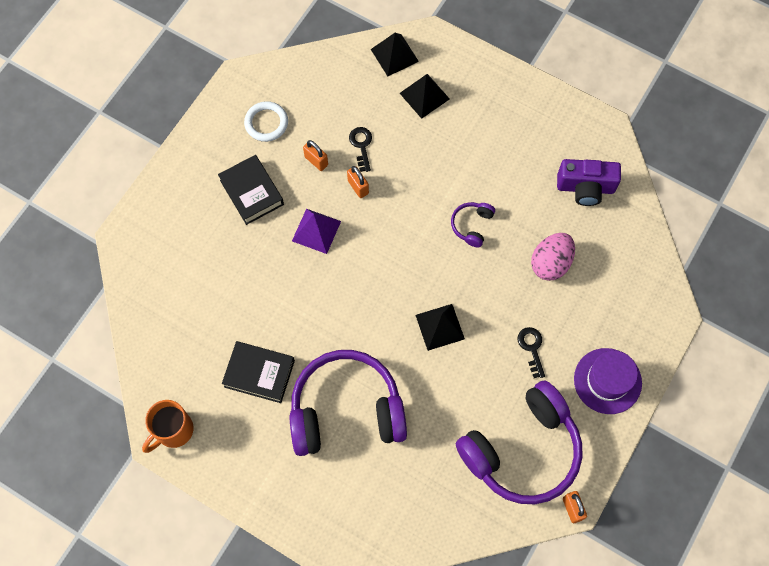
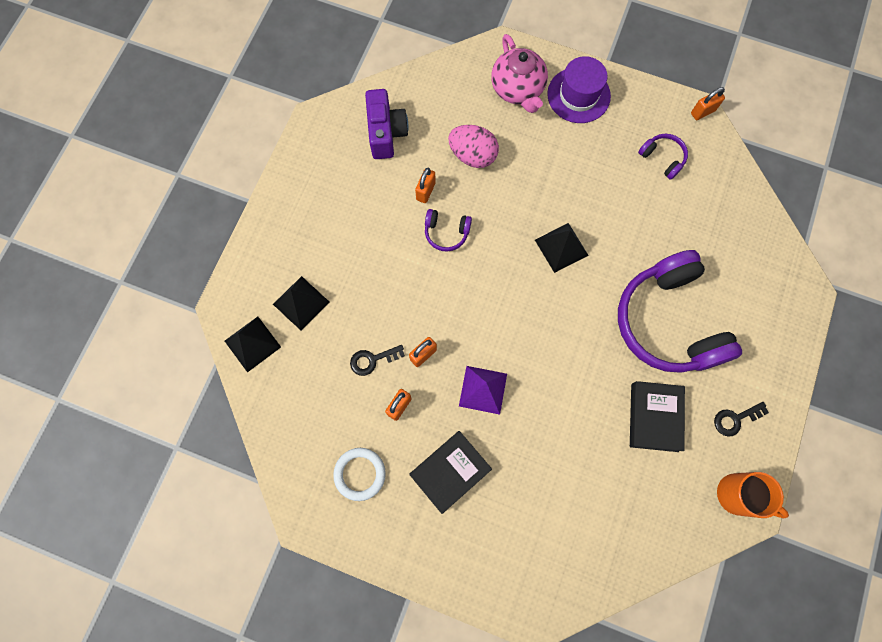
camera: 100 degrees left, 5 degrees up
(517, 214) = (425, 191): none -> orange padlock
(522, 450) = (662, 158): purple headphones -> purple headphones, size x0.41
(531, 348) = (563, 162): black key -> black key (735, 419)
(621, 320) = (517, 89): none -> pink teapot

